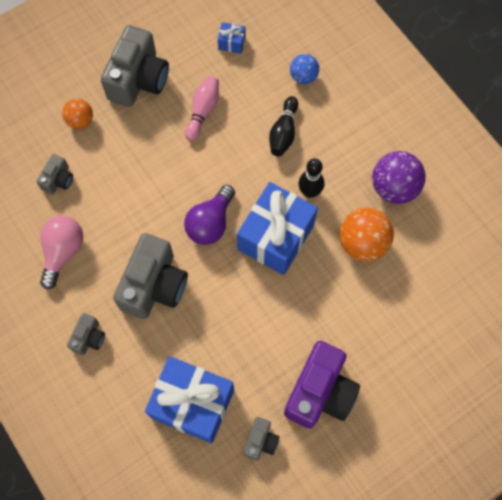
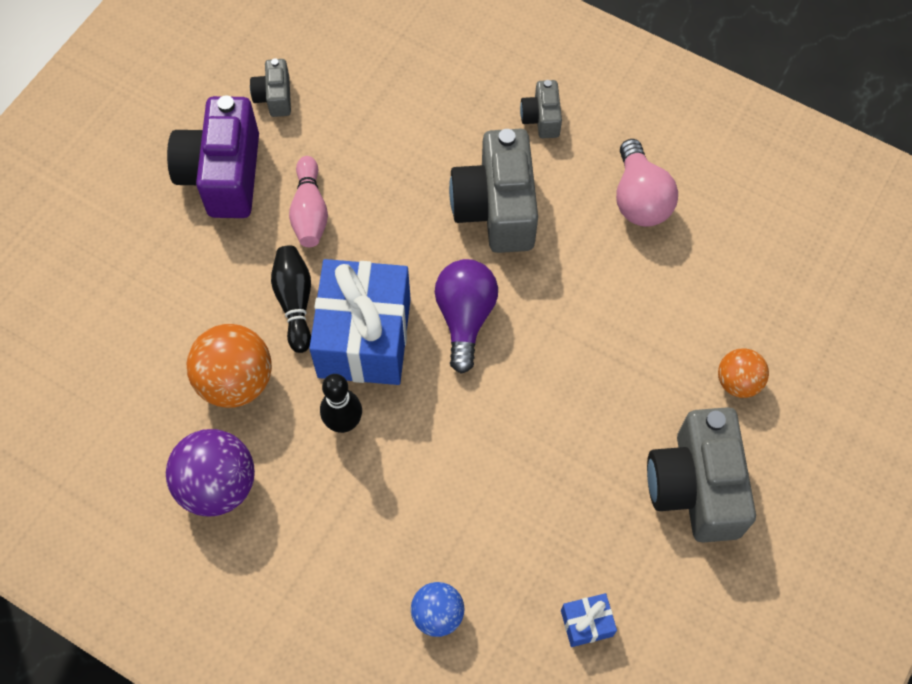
camera: 155 degrees right, 5 degrees down
(58, 180) = (709, 285): grey camera -> none
(192, 403) = (375, 102): blue gift -> none
(203, 111) = (567, 479): pink bowling pin -> pink bowling pin (310, 212)
(283, 132) = (425, 500): black bowling pin -> black bowling pin (295, 302)

